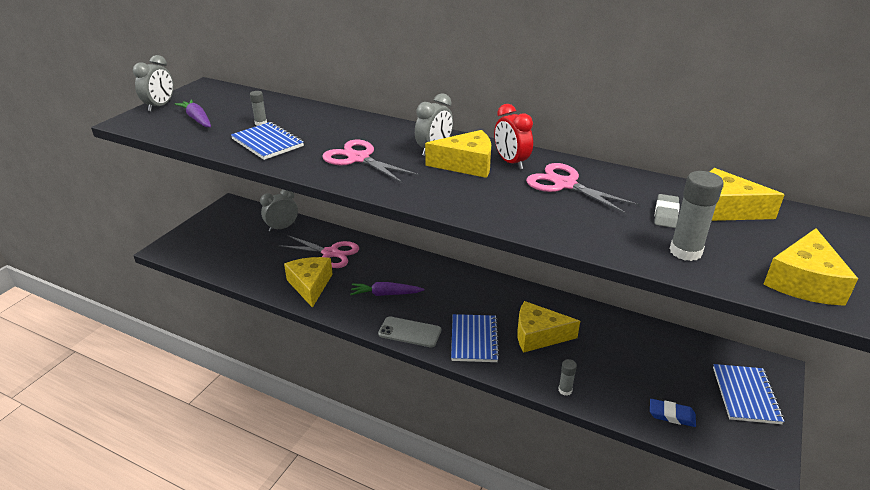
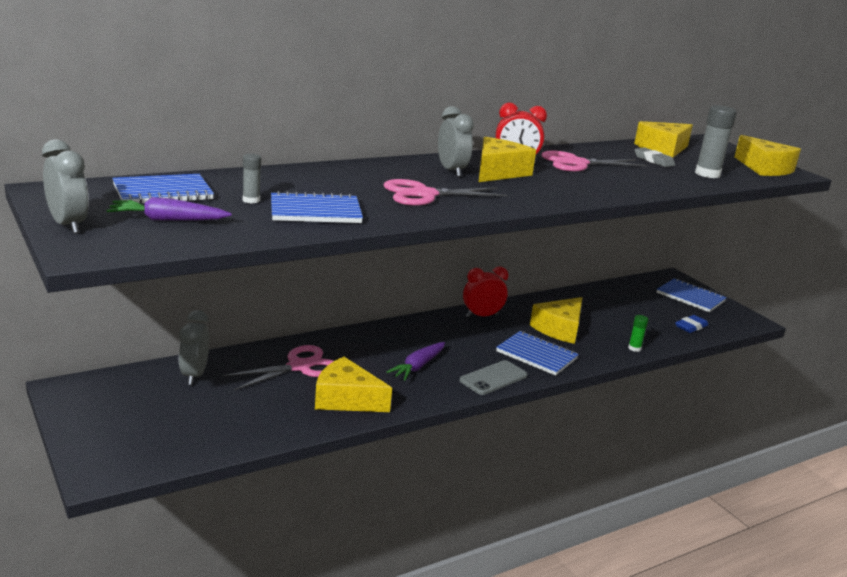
camera: 60 degrees left, 10 degrees down
(240, 103) = (163, 192): none -> blue notebook
(503, 290) = (482, 316): none -> red clock
(565, 390) = (634, 348): grey glue stick -> green glue stick

